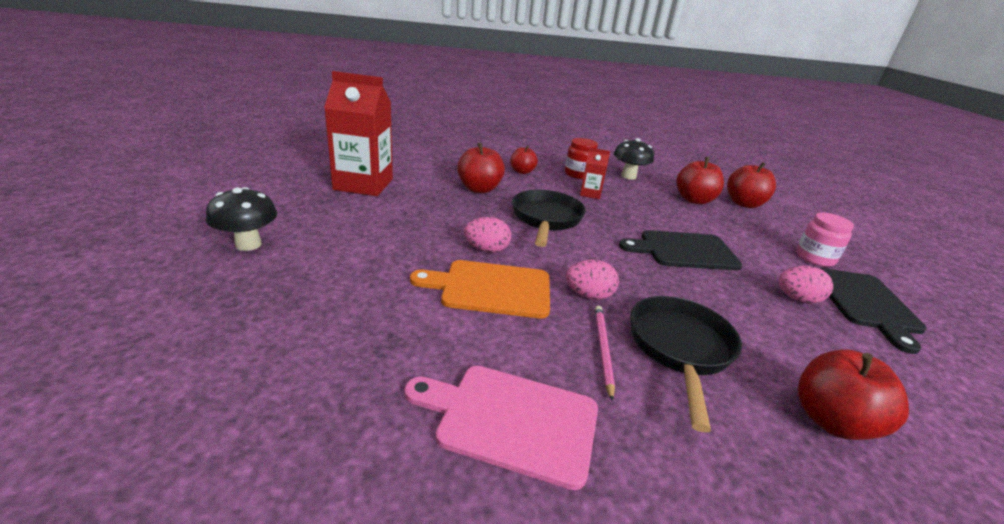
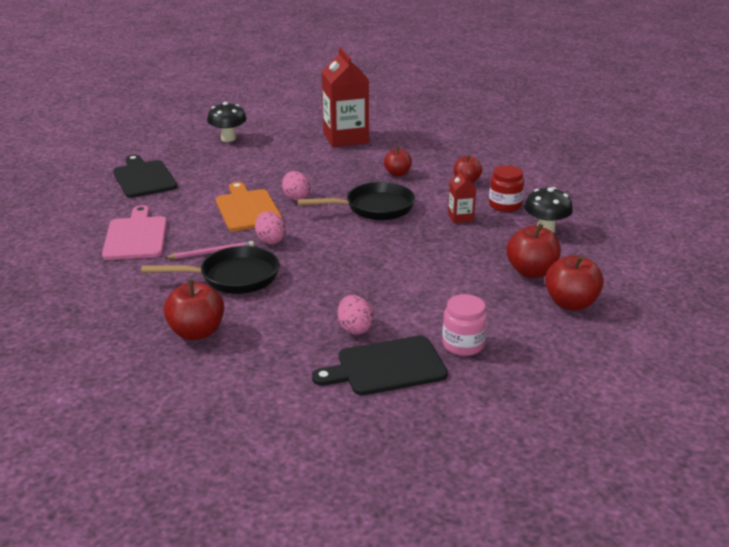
camera: 70 degrees right, 0 degrees up
(479, 189) = (397, 173): red apple -> red apple, size x0.64
(684, 251) = (389, 272): black cutting board -> black cutting board (144, 178)

